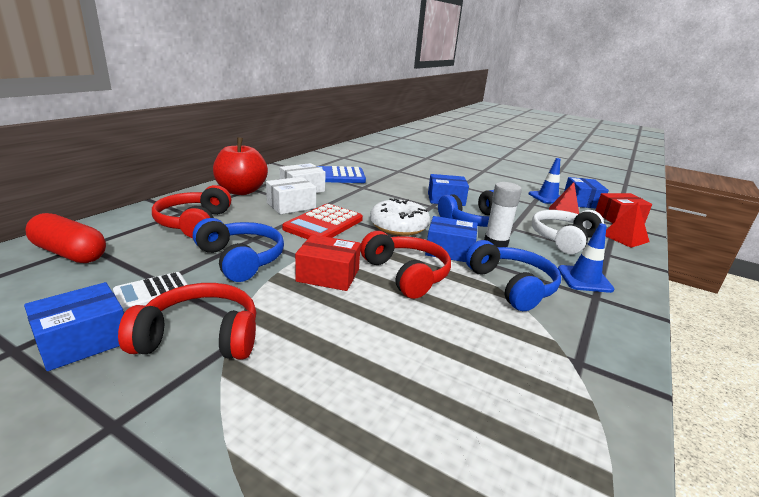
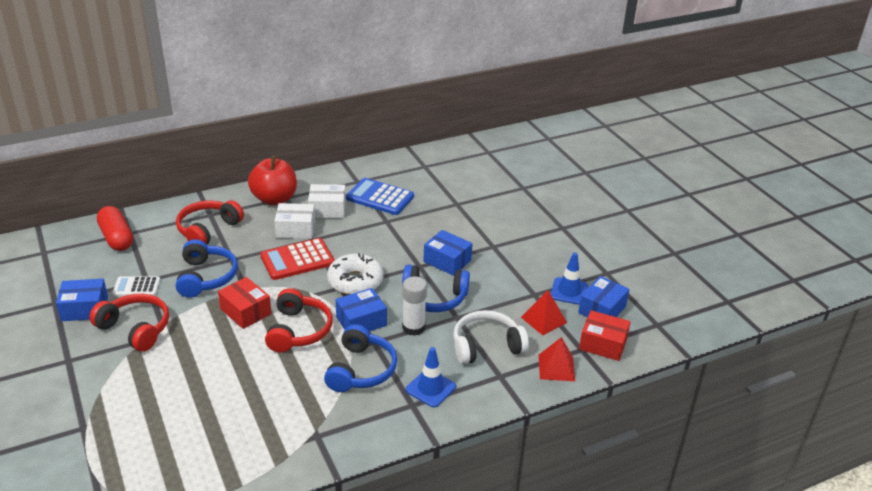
camera: 35 degrees right, 10 degrees up
(449, 251) = (361, 321): blue box -> blue box turned 75 degrees counterclockwise

